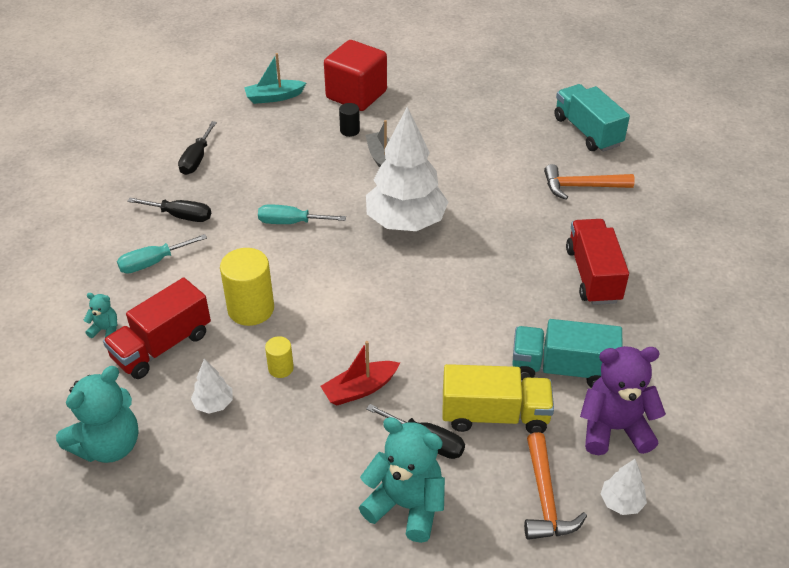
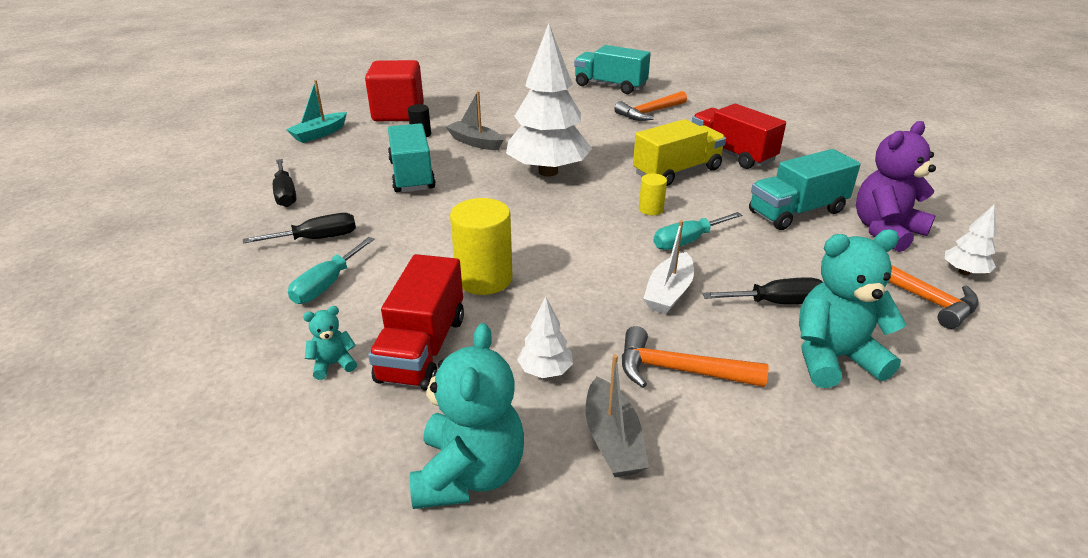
camera: 35 degrees left, 10 degrees down
(201, 473) = (612, 440): none -> grey boat
(281, 368) = (575, 310): yellow cylinder -> yellow cylinder (651, 209)
(291, 222) = (443, 205): turquoise screwdriver -> turquoise screwdriver (687, 241)
(293, 452) = (679, 370): none -> orange hammer
(298, 179) = (412, 175): none -> turquoise truck
(360, 389) = (668, 292): red boat -> white boat
(495, 415) = (798, 260): yellow truck -> yellow truck (677, 171)

